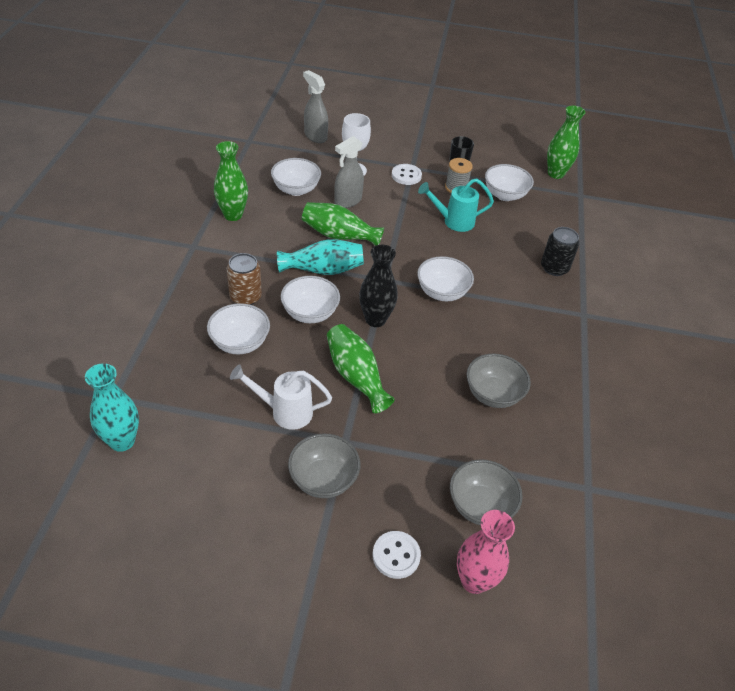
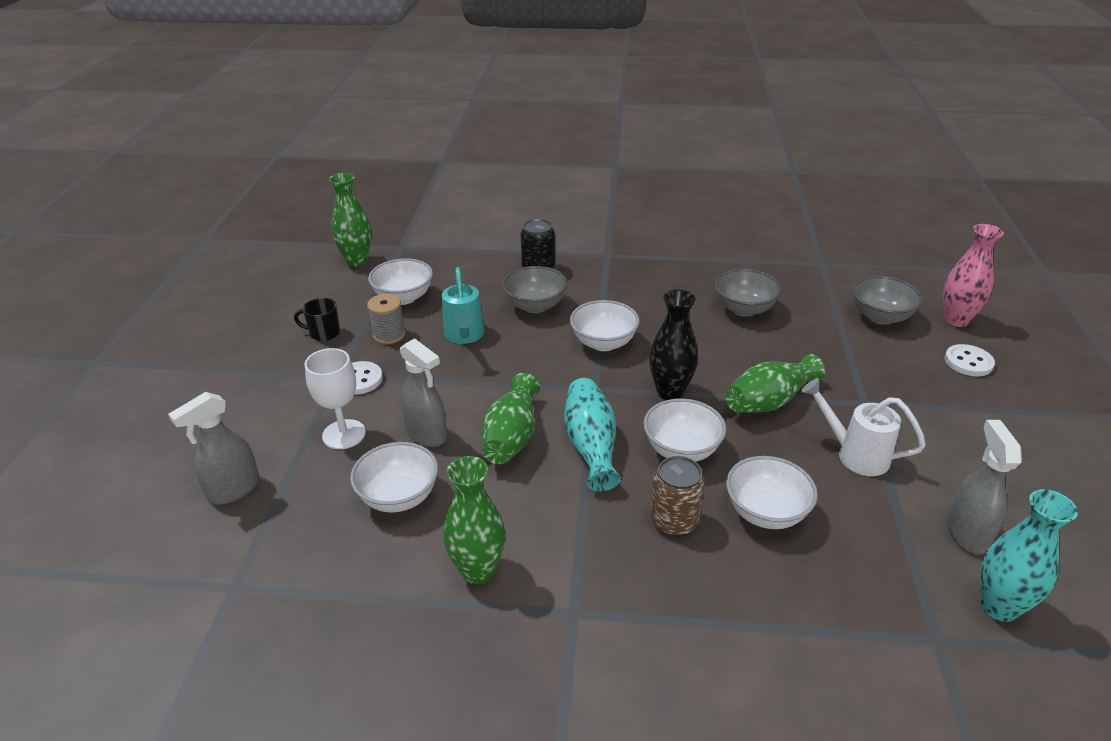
camera: 90 degrees left, 10 degrees down
(187, 451) = (966, 533): none -> grey spray bottle
(284, 411) = (854, 454): white watering can -> white watering can turned 120 degrees clockwise
(323, 479) = (922, 414): grey bowl -> grey bowl (535, 306)

